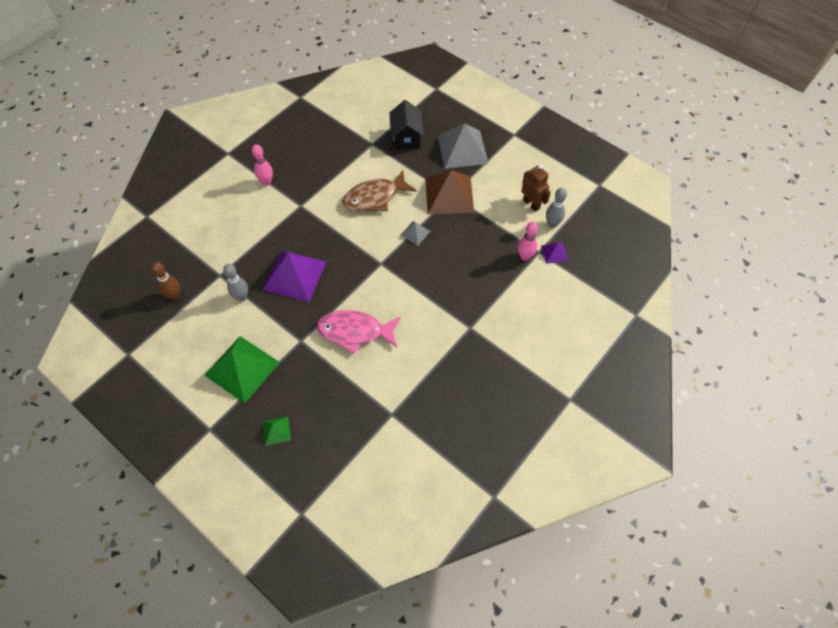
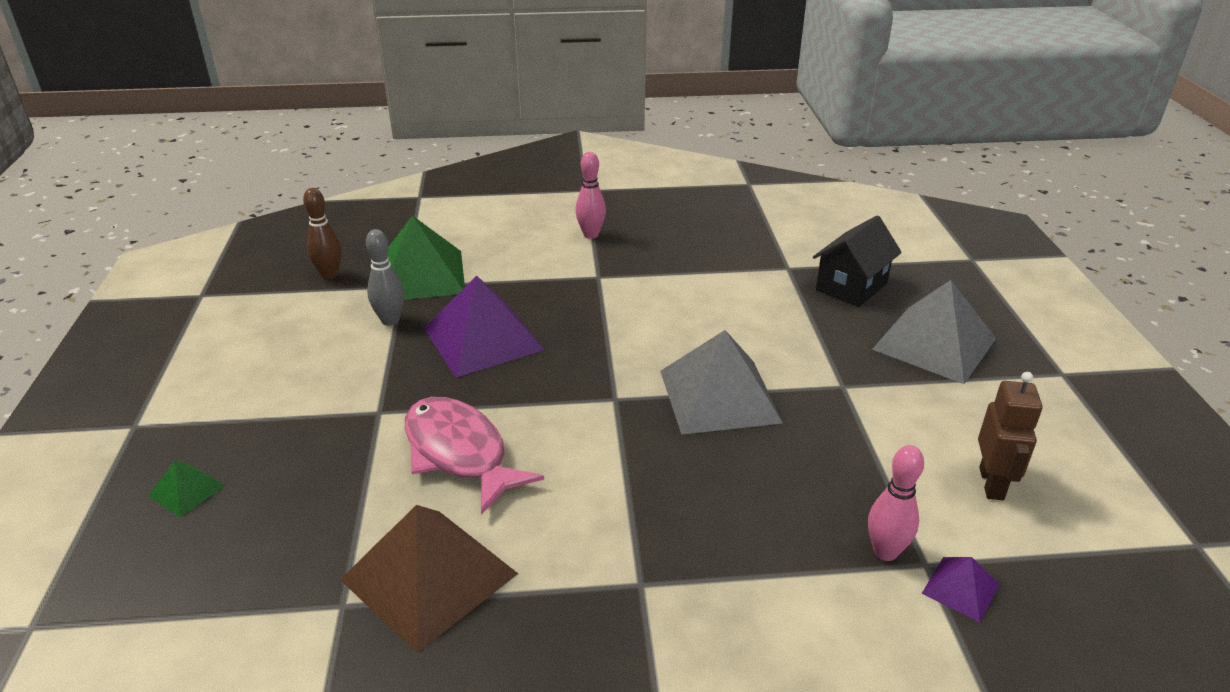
camera: 45 degrees right, 25 degrees down
(242, 369) = (270, 391): green pyramid -> green pyramid (421, 275)
(375, 197) = (712, 323): brown fish -> none
(415, 233) = (719, 396): grey pyramid -> grey pyramid, size x2.18
(449, 195) = (839, 383): brown pyramid -> brown pyramid (429, 576)
(552, 224) = (1007, 540): grey bowling pin -> none

